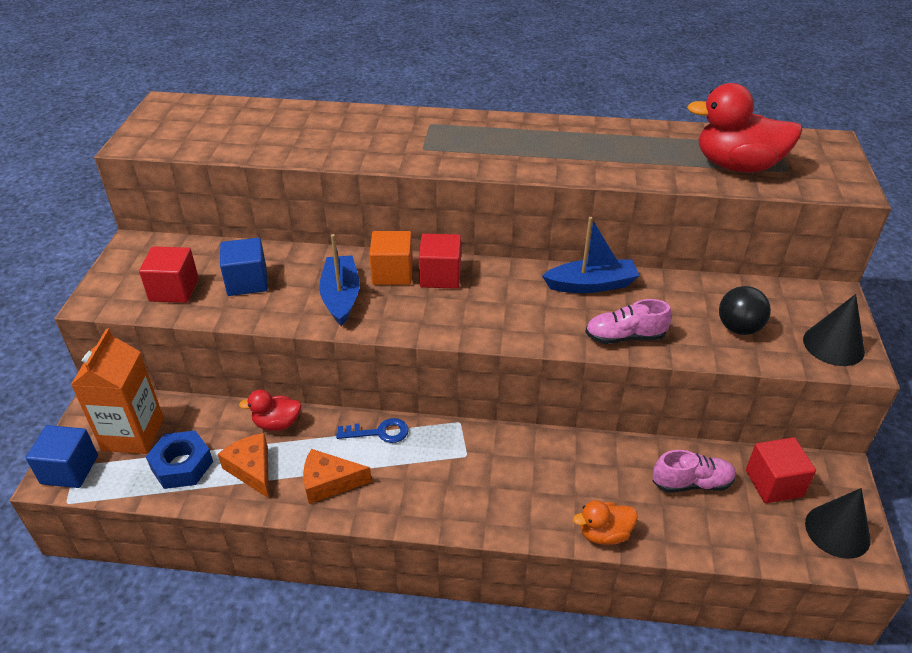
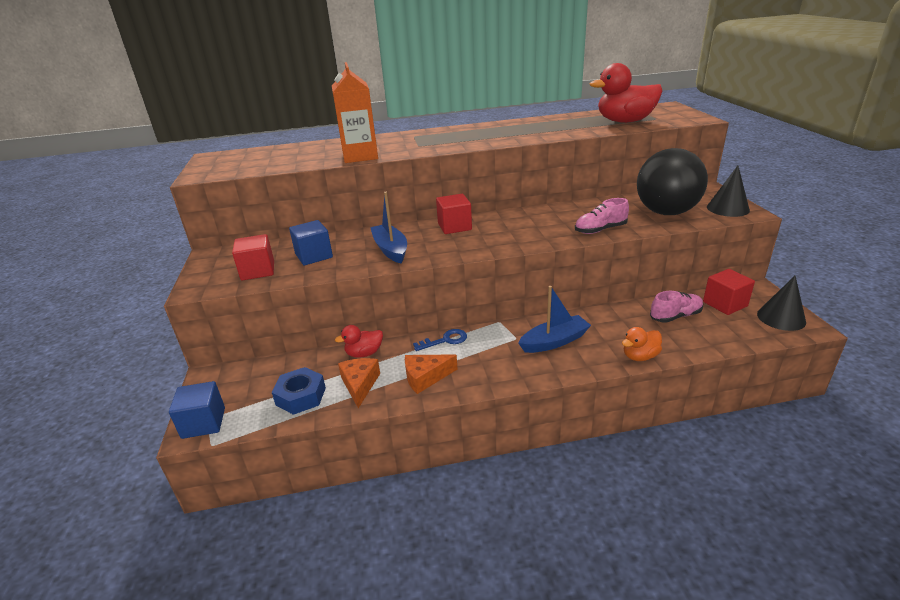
camera: 15 degrees left, 10 degrees down
(133, 434) = (249, 387): orange carton -> orange carton (360, 156)
(252, 469) = (360, 384): orange cheese -> orange cheese turned 45 degrees clockwise
(392, 273) = (419, 231): orange cube -> none
(591, 285) = (558, 211): blue boat -> blue boat (554, 341)
(738, 328) = (666, 212): black ball -> black ball, size x1.95

